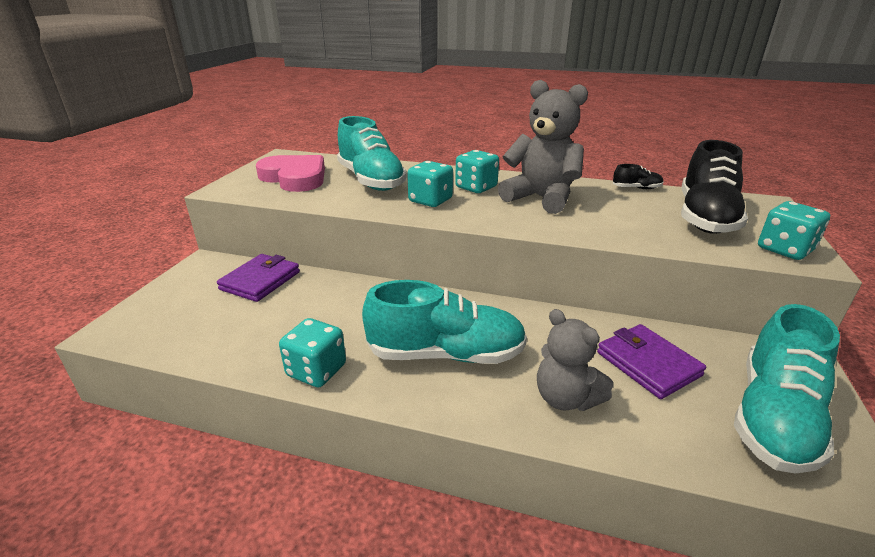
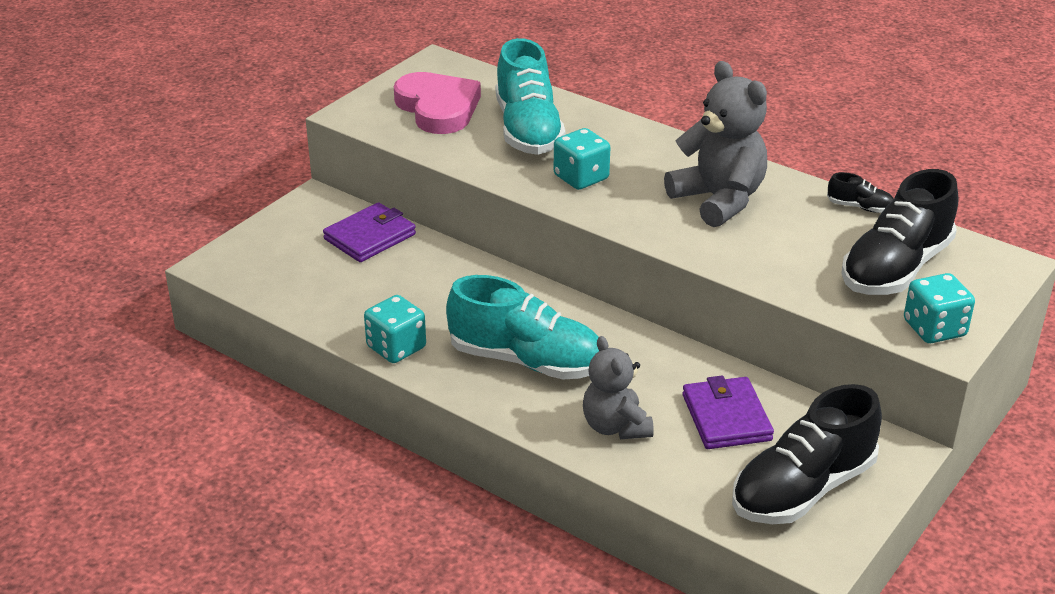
camera: 20 degrees right, 5 degrees up
(476, 187) = (651, 167): turquoise dice -> none
(773, 417) = (802, 489): turquoise shoe -> black shoe

